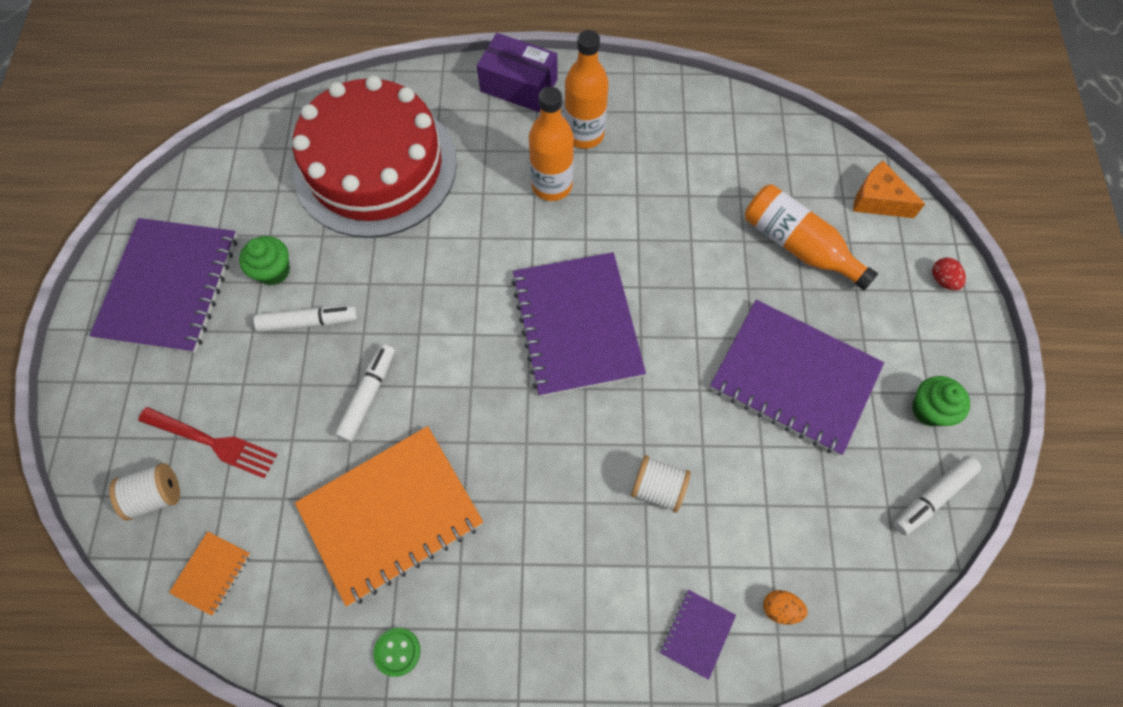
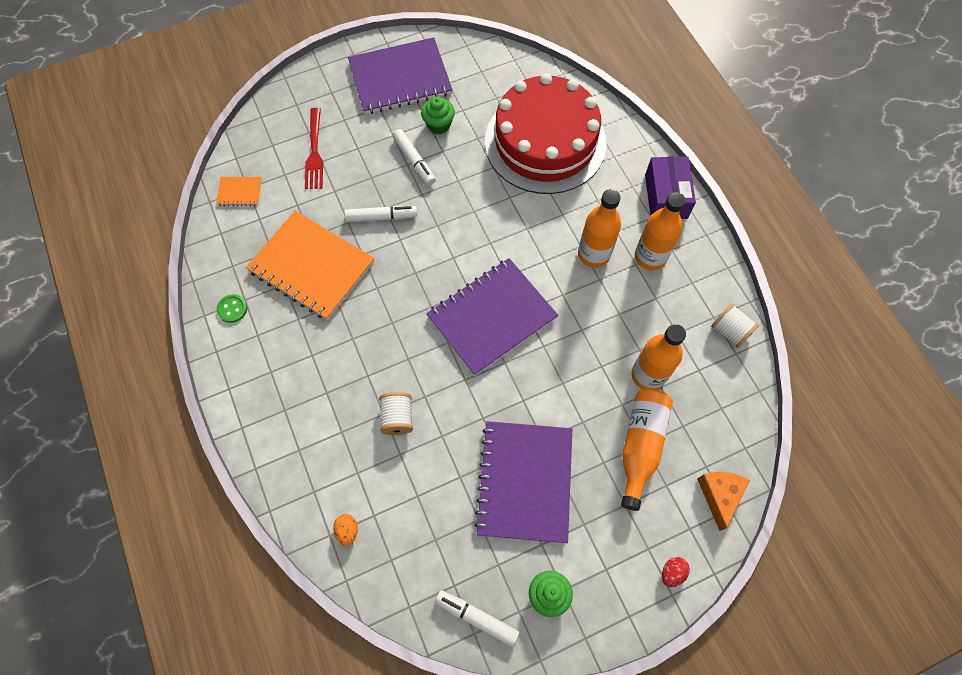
camera: 65 degrees right, 0 degrees up
(156, 495) = (271, 142): white spool -> white spool (730, 331)
(697, 633) = (309, 481): purple notebook -> none
(721, 201) = (648, 375): none -> orange bottle

